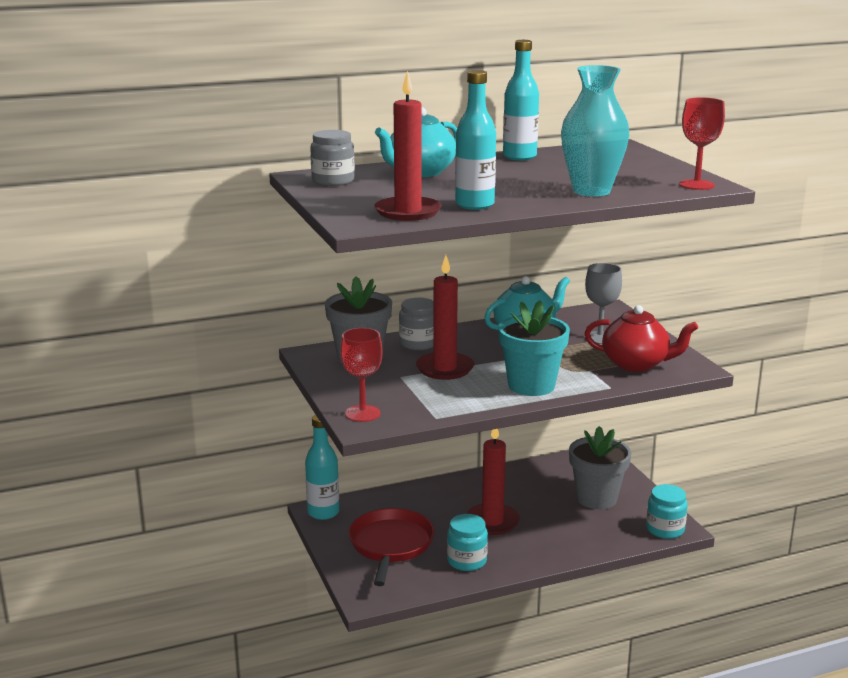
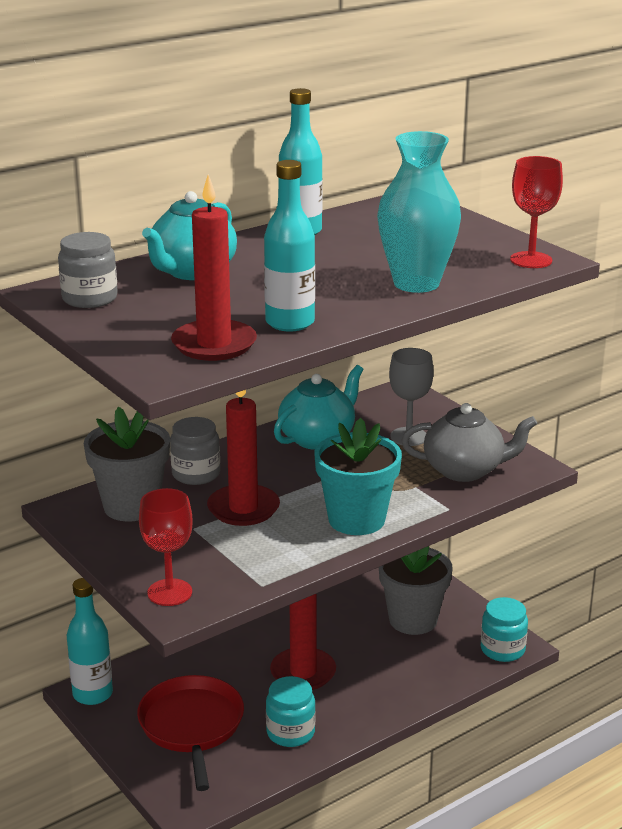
camera: 15 degrees left, 5 degrees up
(636, 364) = (465, 470): red teapot -> grey teapot

